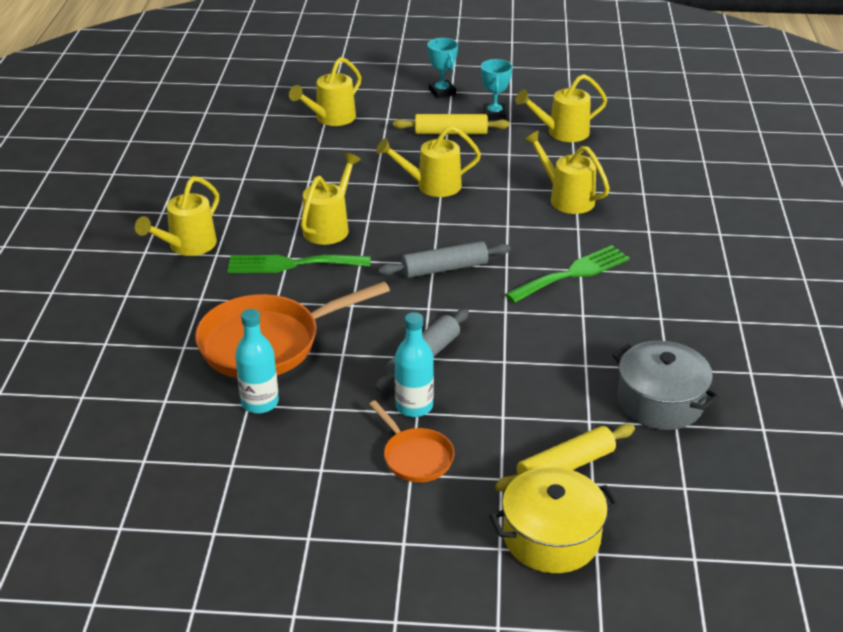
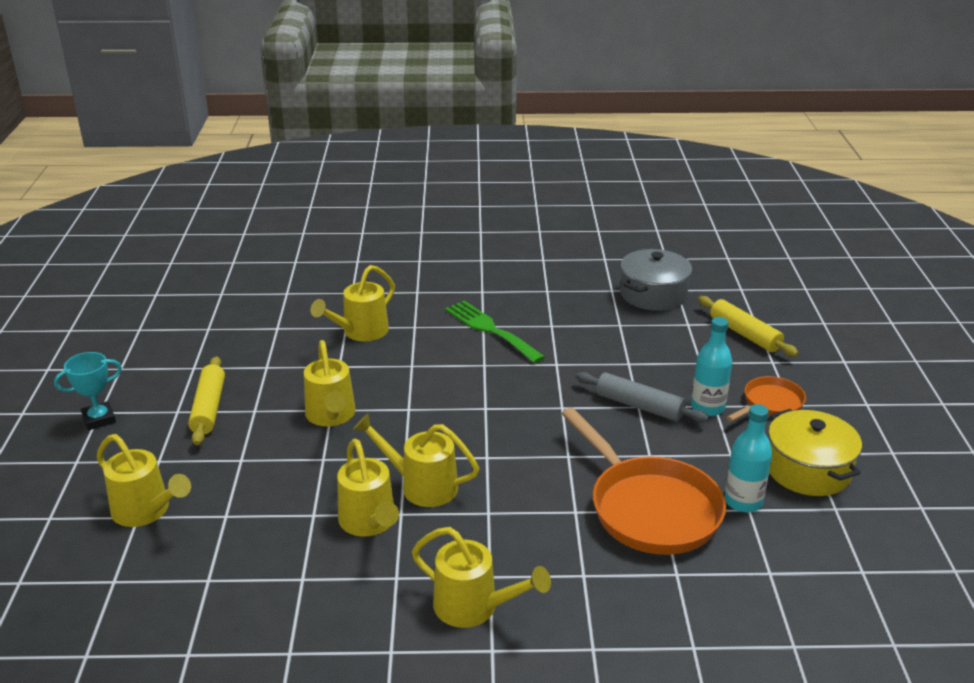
camera: 95 degrees left, 5 degrees down
(292, 264) = (501, 507): green fork -> none
(444, 268) = (493, 400): grey rolling pin -> none
(494, 115) = (172, 378): turquoise trophy -> none
(551, 537) = (820, 340): yellow pot -> yellow pot (808, 469)
(561, 133) = (225, 334): yellow watering can -> yellow watering can (369, 523)

